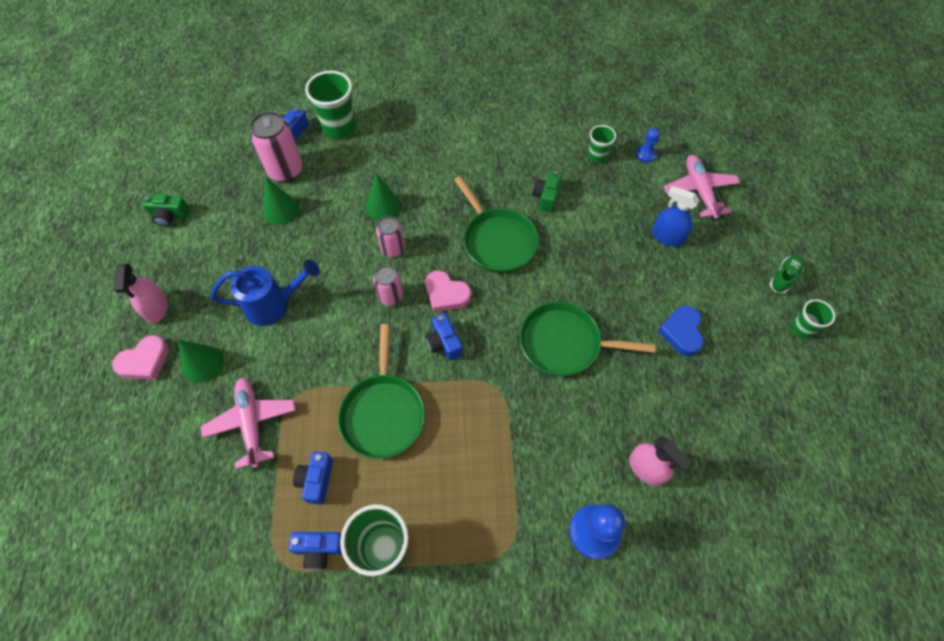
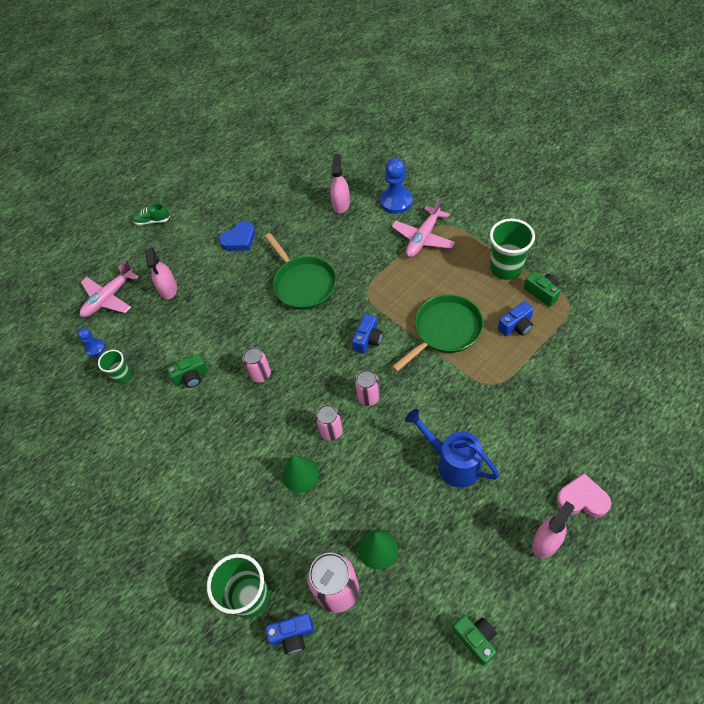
camera: 125 degrees left, 5 degrees down
(203, 364) = (538, 459): green cone -> none
(252, 423) = (532, 389): pink plane -> pink plane (423, 238)
(319, 549) = (542, 293): blue camera -> green camera
(446, 294) = (333, 368): pink heart -> none
(497, 241) = (260, 374): green pan -> pink can
(667, 237) = (168, 289): blue spray bottle -> pink spray bottle
(801, 329) = (185, 196): green cup -> none

